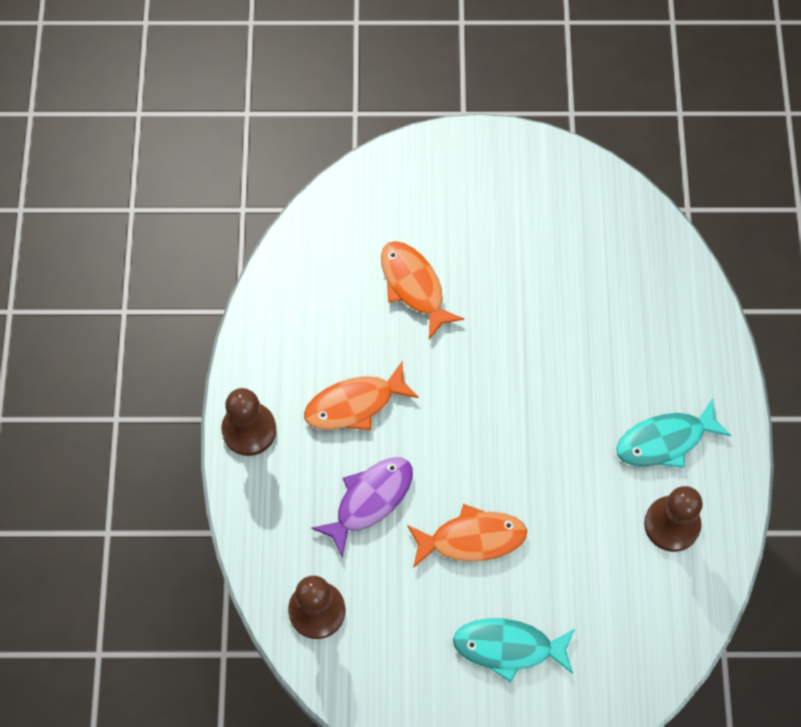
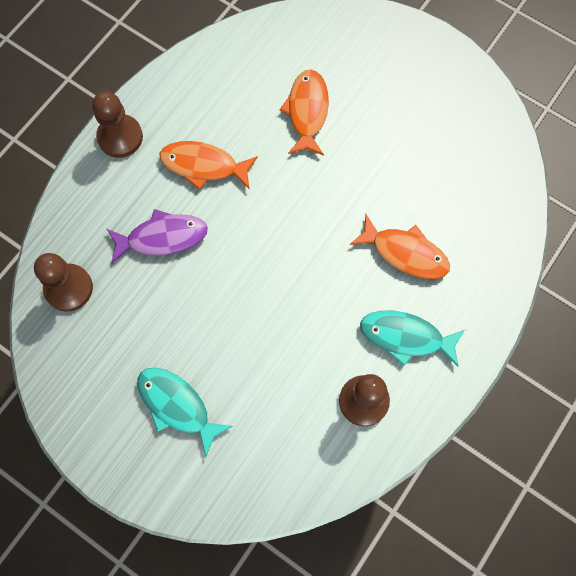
camera: 35 degrees right, 5 degrees up
(471, 539) = (211, 312): orange fish -> orange fish (405, 253)

